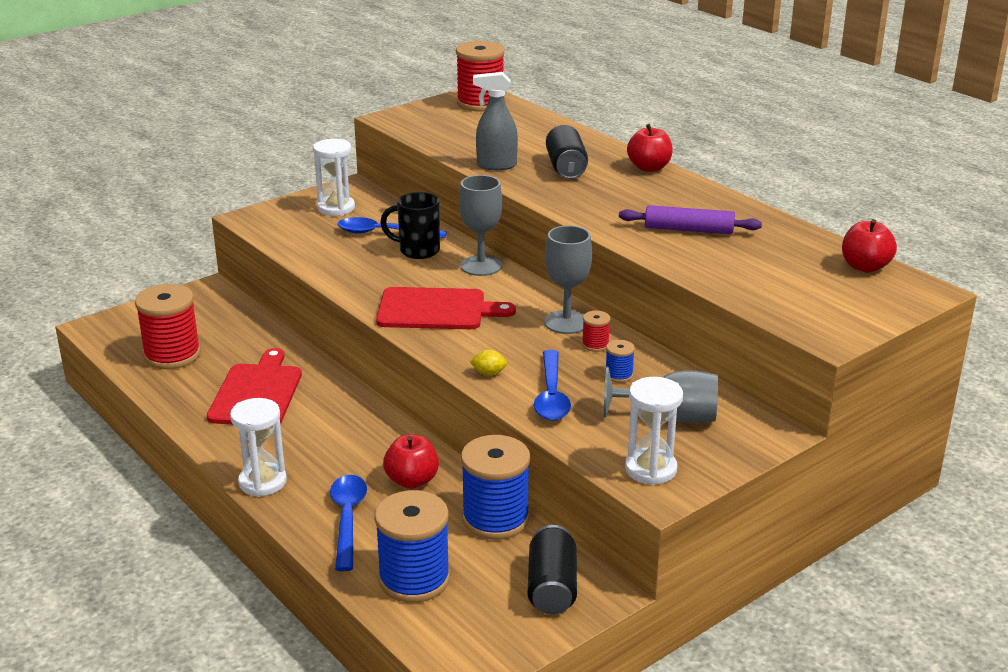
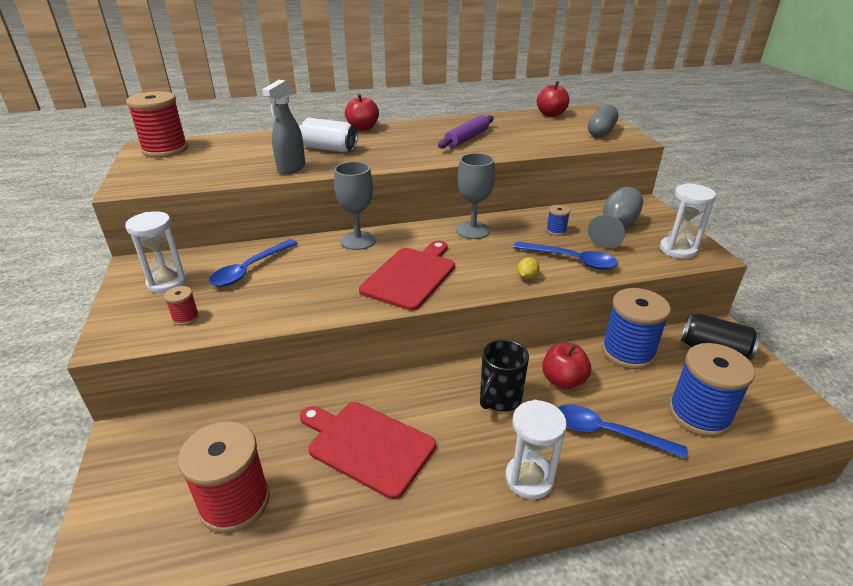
camera: 65 degrees left, 5 degrees up
(417, 251) = (301, 261): black mug -> black mug (499, 399)
(566, 168) = (329, 149): black can -> white can
(595, 345) = (511, 228): red spool -> red spool (185, 317)
(832, 312) = (601, 132): none -> grey capsule

